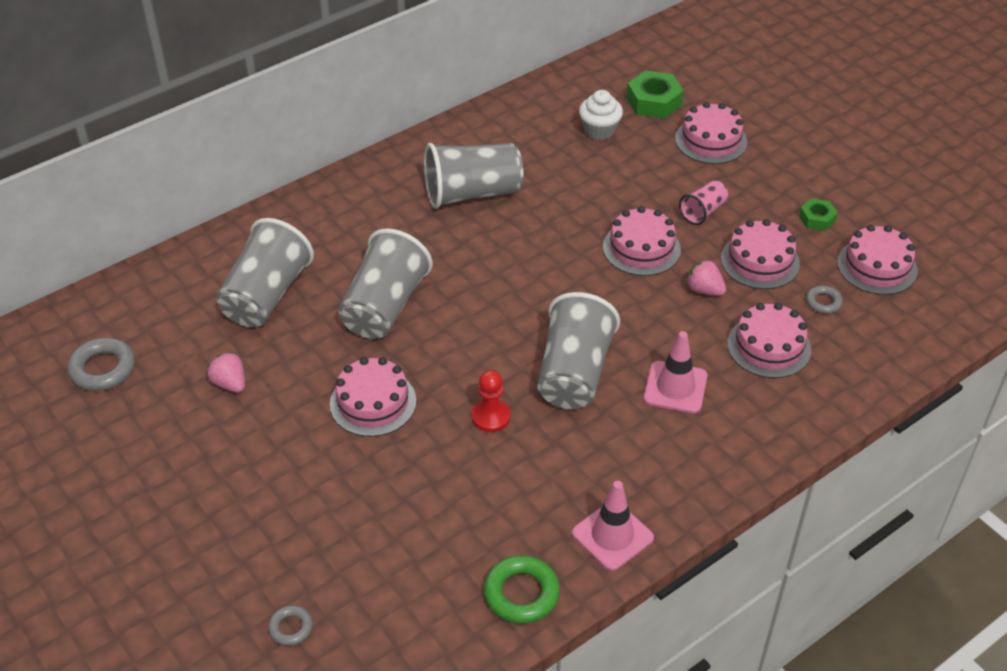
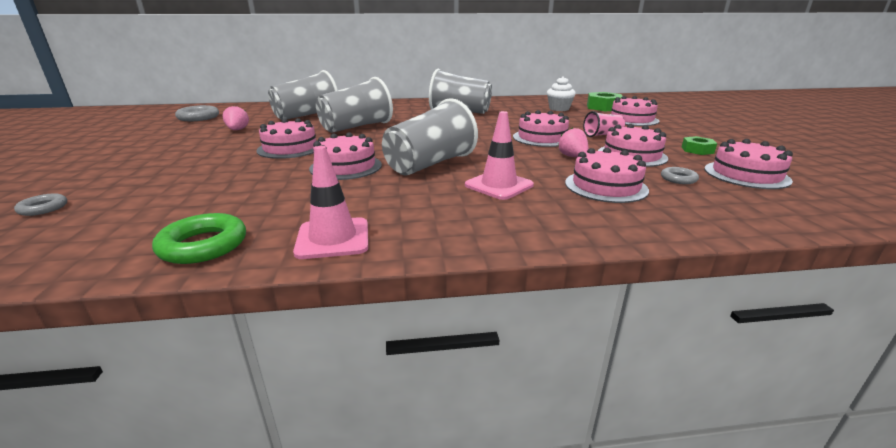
camera: 30 degrees right, 20 degrees down
(491, 417) = (346, 167): red pawn -> pink cake

